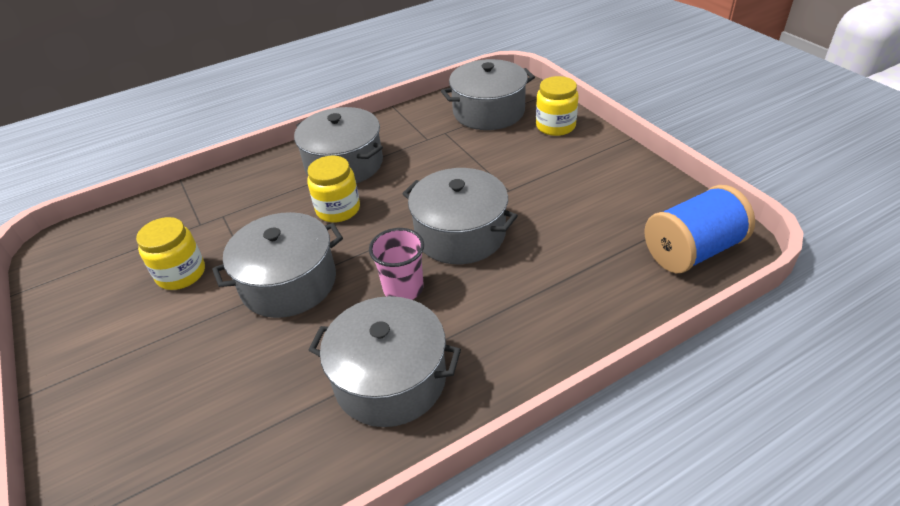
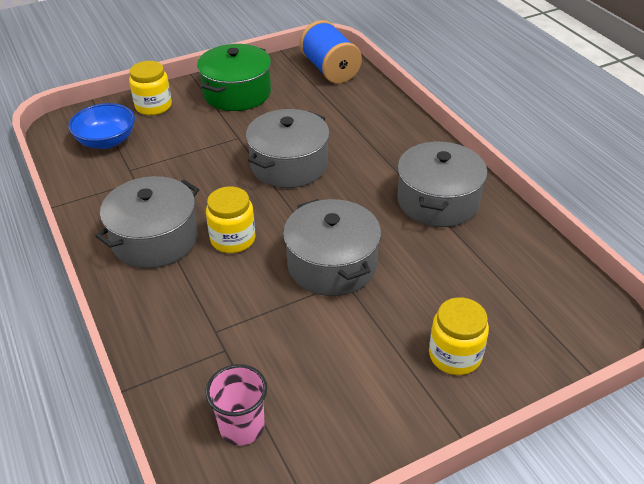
camera: 90 degrees left, 0 degrees up
(181, 274) = (306, 350): yellow jar -> yellow jar (455, 355)
(403, 288) = (348, 196): pink cup -> pink cup (242, 427)
(488, 112) = (106, 141): grey pot -> blue bowl
(600, 177) = (237, 93): none -> green pot

